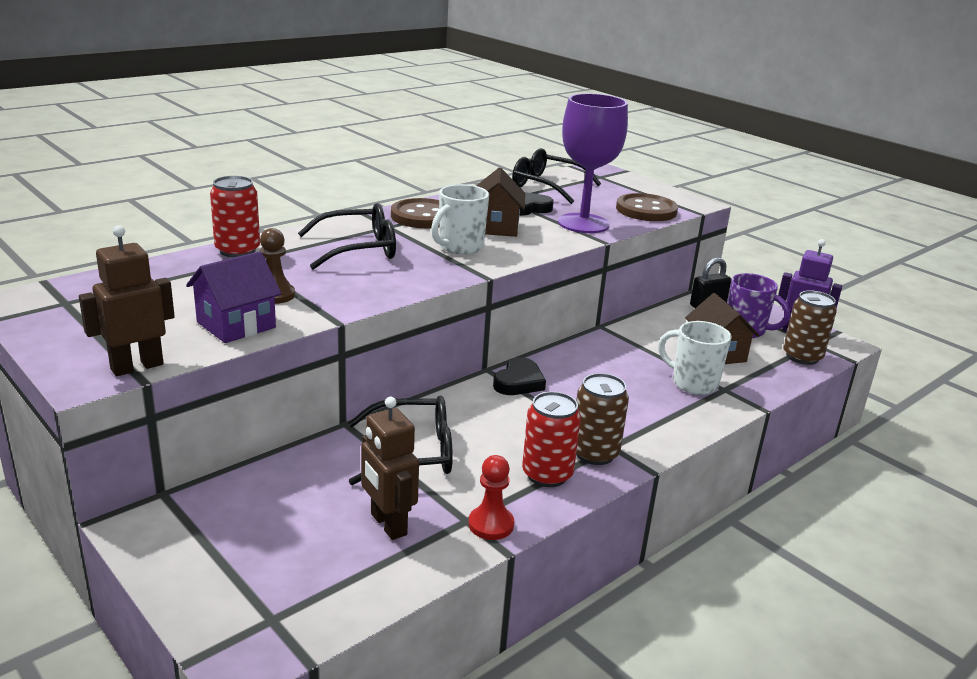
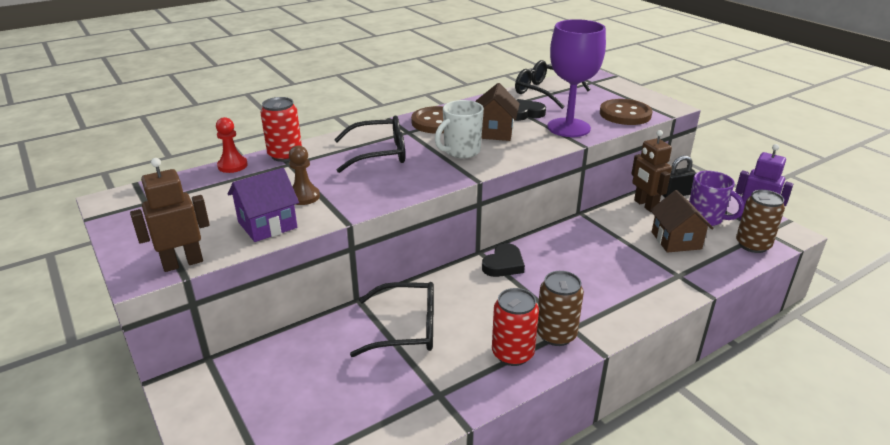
camera: 10 degrees right, 5 degrees up
(388, 524) = (374, 395): brown robot -> brown robot (645, 205)
(491, 524) = (458, 400): red pawn -> red pawn (232, 166)
(693, 383) = (651, 269): white mug -> none

